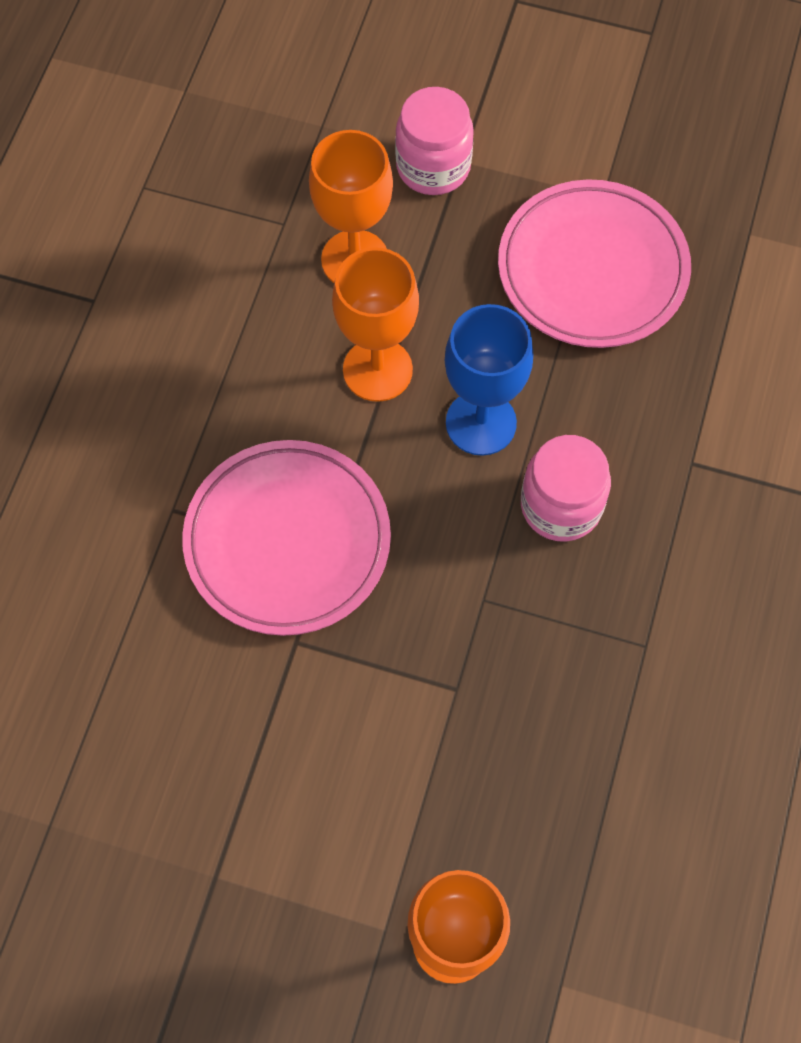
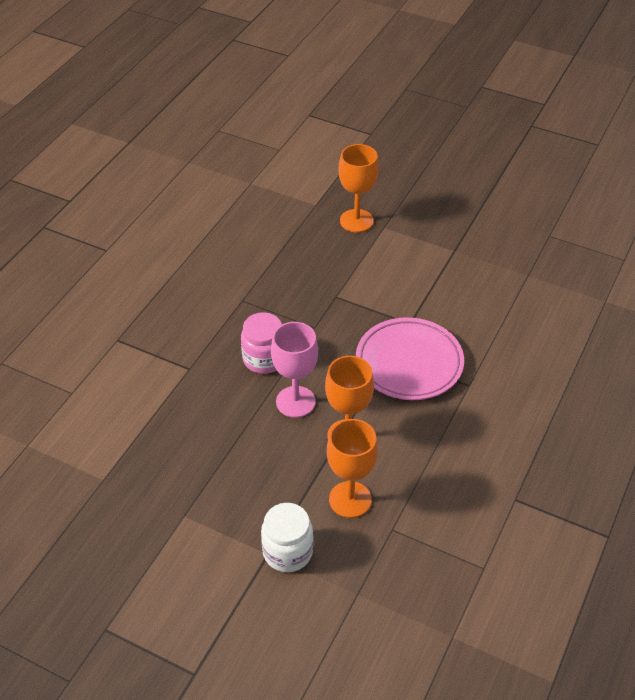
camera: 170 degrees left, 20 degrees down
(433, 167) = (287, 552): pink jar -> white jar
(481, 423) = (295, 402): blue goblet -> pink goblet
(592, 270) = (206, 472): pink plate -> none

